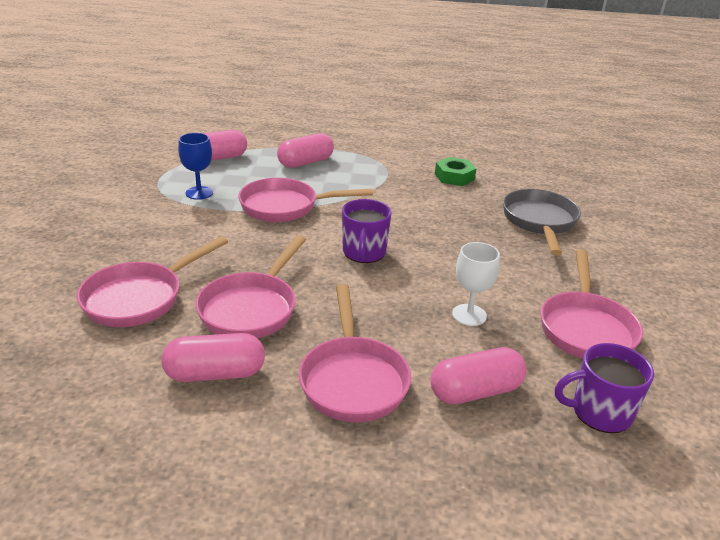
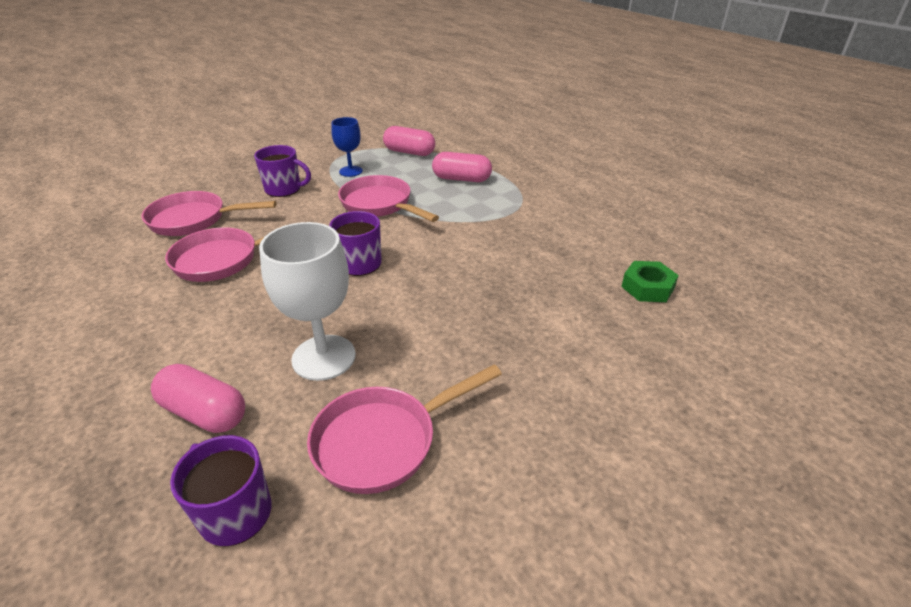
camera: 50 degrees right, 5 degrees up
(169, 233) = (284, 189): none -> purple mug
(215, 374) = (131, 286): pink capsule -> none
(353, 379) = (170, 342): pink pan -> none
(454, 177) = (562, 244): green nut -> green nut (647, 287)
(469, 315) = (324, 357): white goblet -> white goblet, size x1.69
(539, 222) = (557, 325): grey pan -> none

